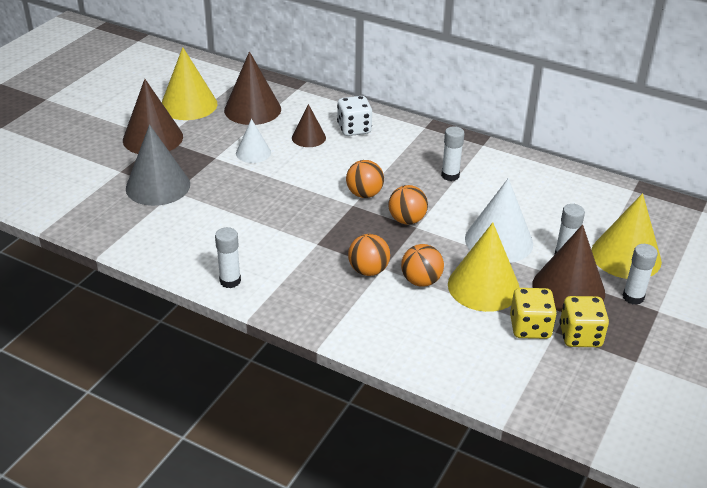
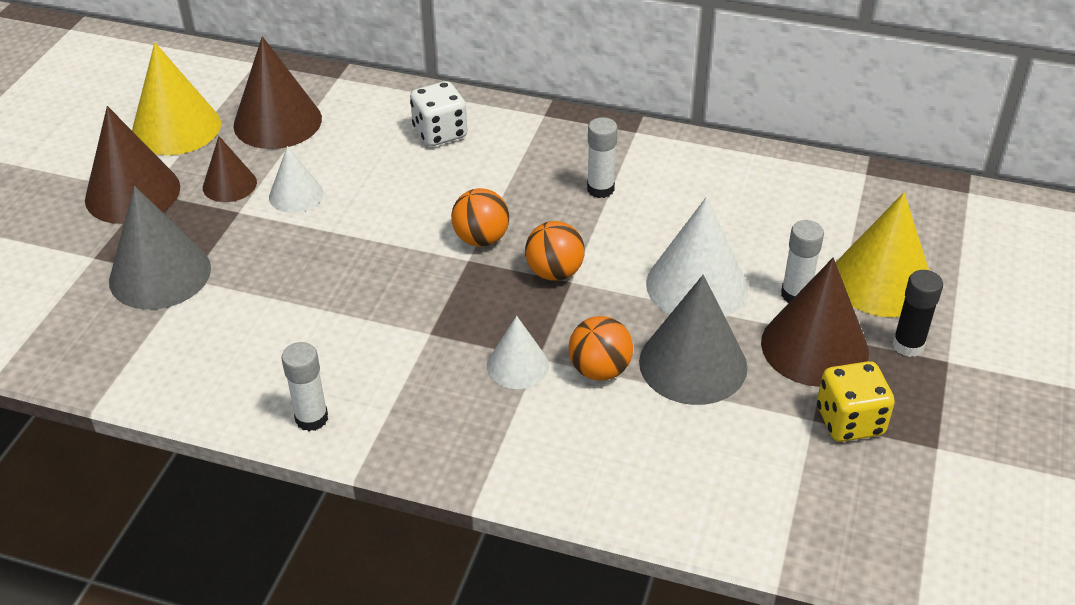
camera: 10 degrees left, 5 degrees up
(308, 137) = (375, 157): brown cone -> brown cone (229, 185)
(368, 270) = (517, 365): orange ball -> white cone
(483, 286) = (693, 364): yellow cone -> grey cone
(530, 327) = (775, 420): yellow dice -> none
(633, 297) = (908, 345): white glue stick -> black glue stick

